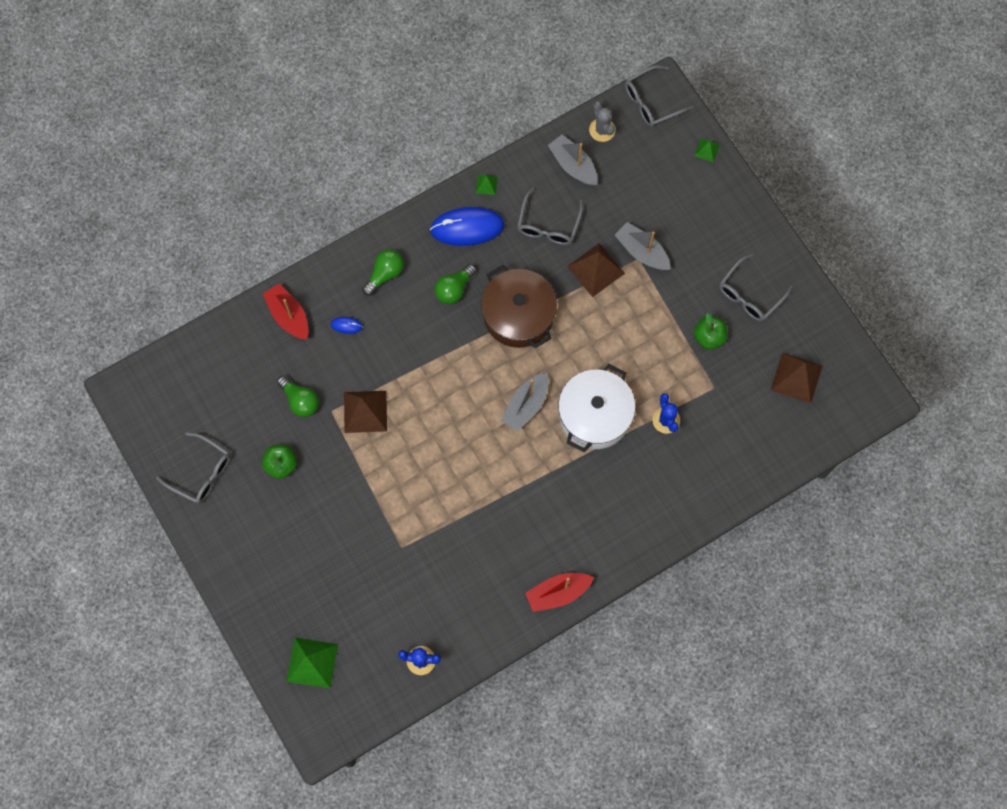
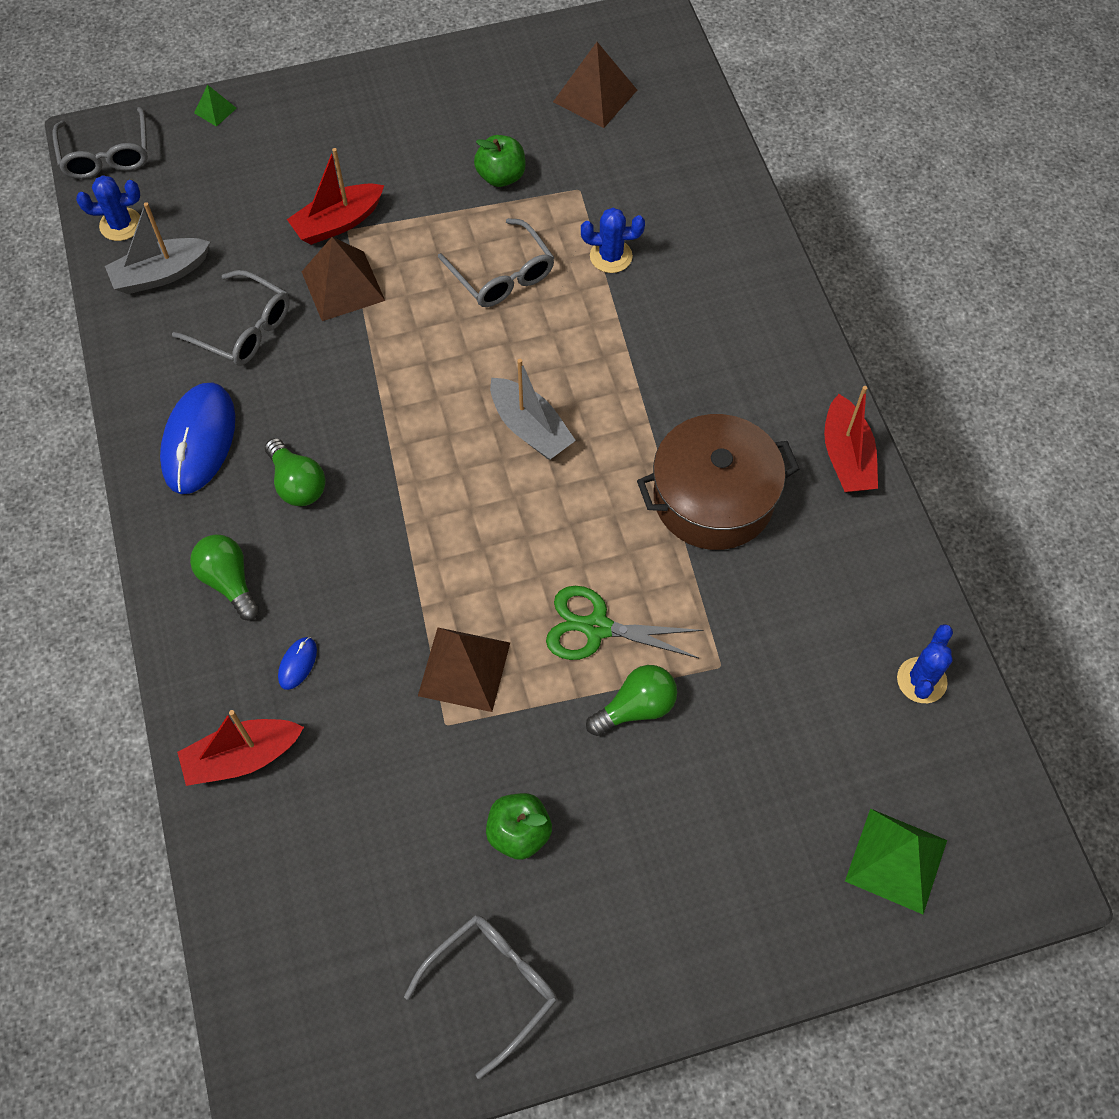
camera: 75 degrees left, 10 degrees down
(300, 401) = (409, 773): green light bulb -> green light bulb (636, 707)
(407, 475) = (597, 628): none -> green scissors
(486, 185) = (137, 396): green pyramid -> none
(518, 315) = (377, 404): brown pot -> brown pot (713, 498)
(594, 415) = (575, 342): white pot -> none
(602, 130) = (121, 224): grey cactus -> blue cactus
(642, 252) = (338, 222): grey boat -> red boat
(750, 294) = (454, 115): grey glasses -> grey glasses (502, 275)

